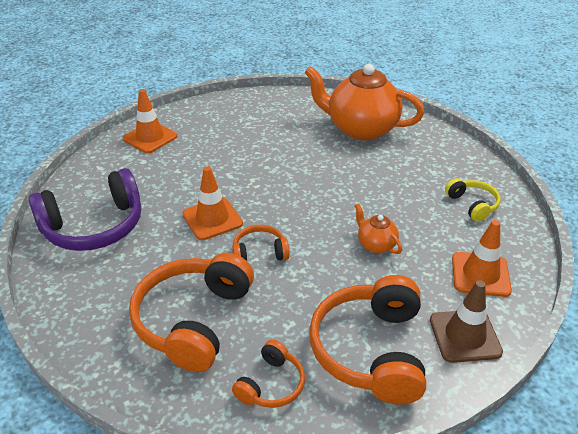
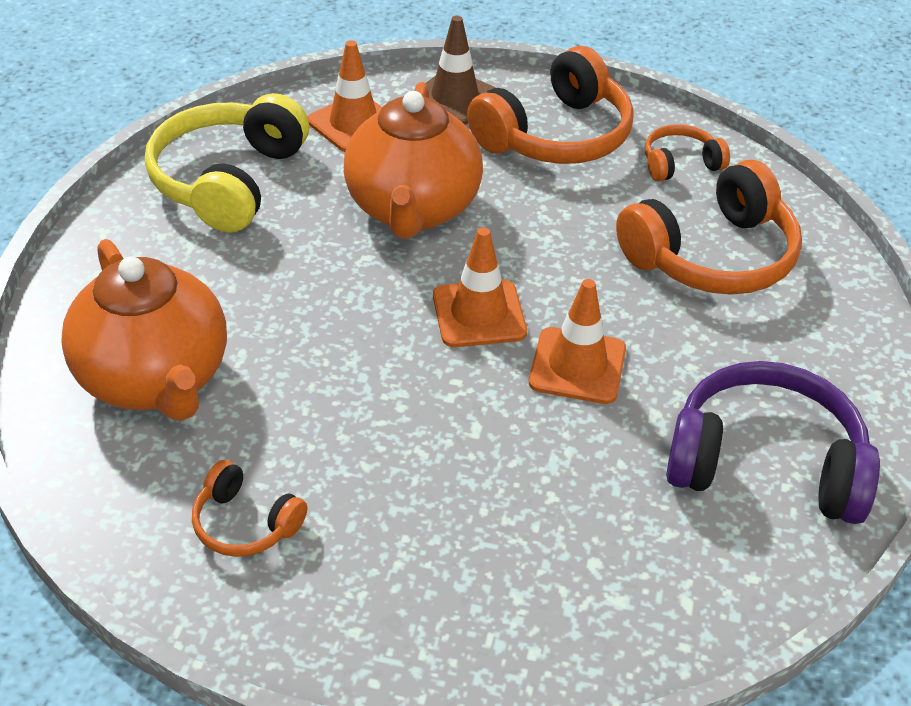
camera: 140 degrees left, 5 degrees up
(150, 137) = (533, 625): orange traffic cone -> orange traffic cone (479, 314)
(259, 252) = (562, 282): orange headphones -> orange headphones (245, 524)
(375, 244) = (413, 209): orange teapot -> orange teapot, size x2.25
(472, 205) = (228, 180): yellow headphones -> yellow headphones, size x1.96

